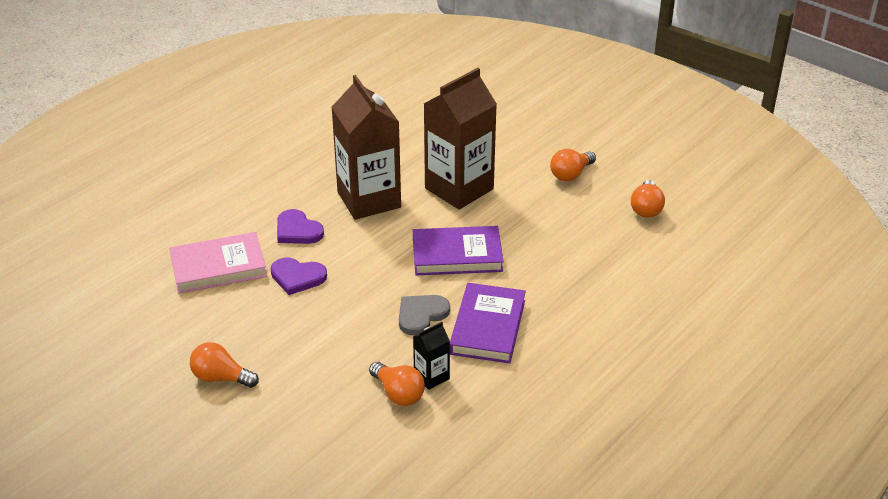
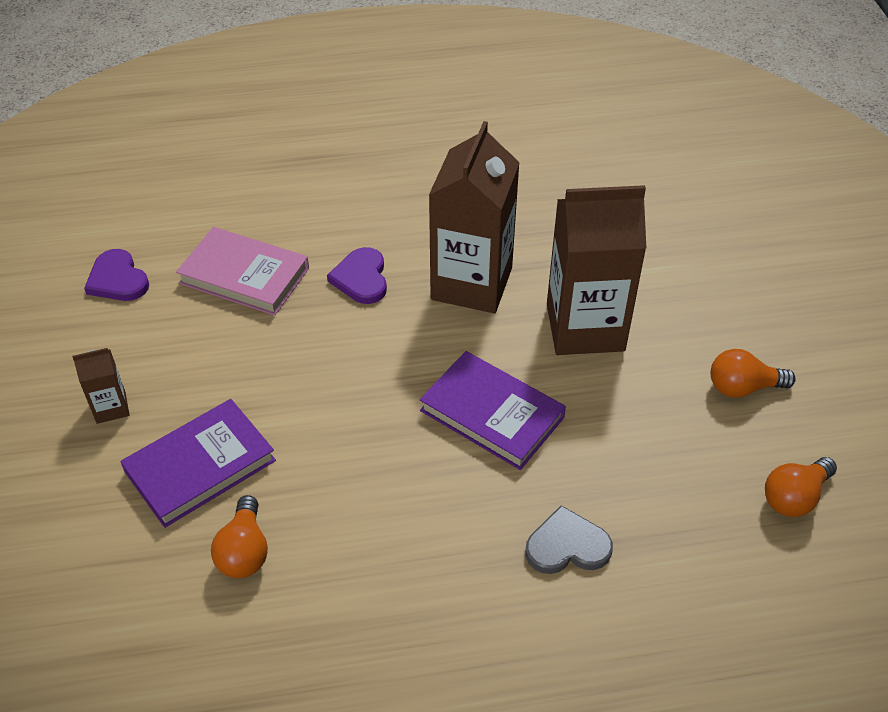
camera: 40 degrees right, 10 degrees up
(221, 378) = (111, 407): orange light bulb -> brown carton
(297, 277) = (302, 335): purple heart -> purple heart (117, 279)
(421, 315) = (372, 467): grey heart -> grey heart (567, 546)
(431, 377) = (299, 555): black carton -> none
(487, 327) = (426, 533): purple book -> purple book (200, 466)

